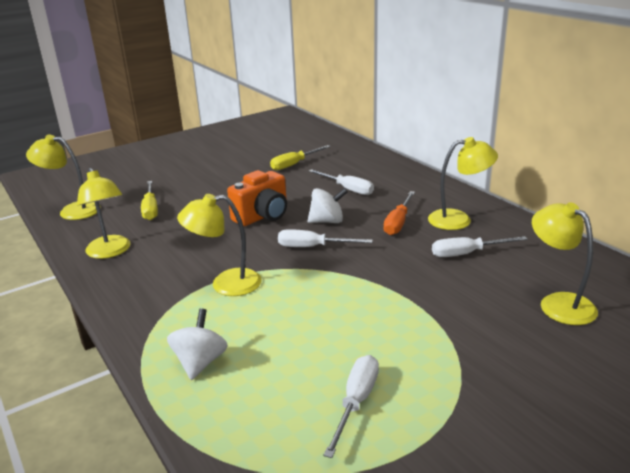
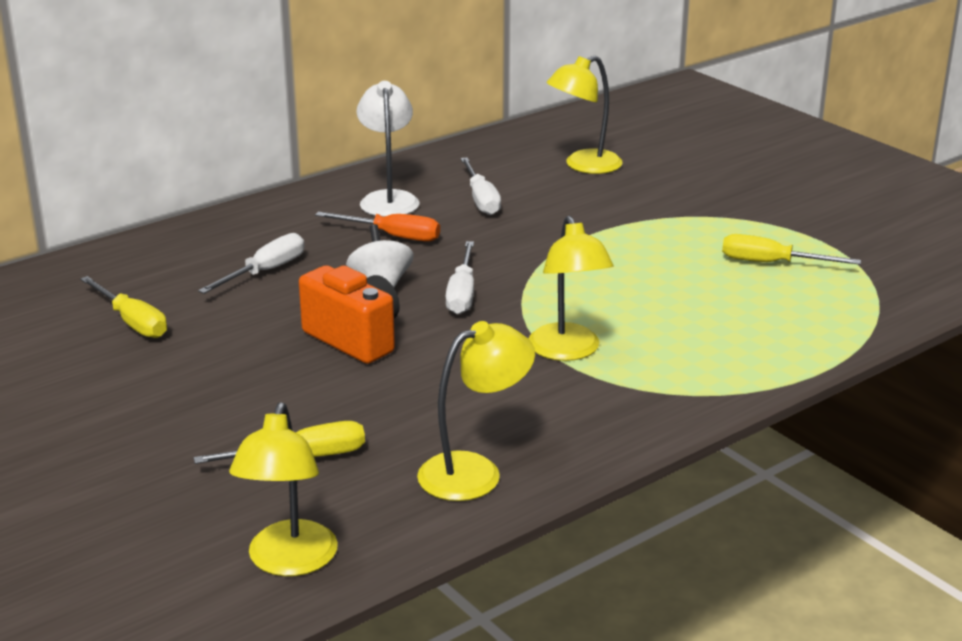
camera: 95 degrees left, 0 degrees up
(200, 362) = (741, 351): white spinning top -> none
(356, 402) = (771, 263): white screwdriver -> yellow screwdriver
(458, 219) = (388, 199): yellow lamp -> white lamp

